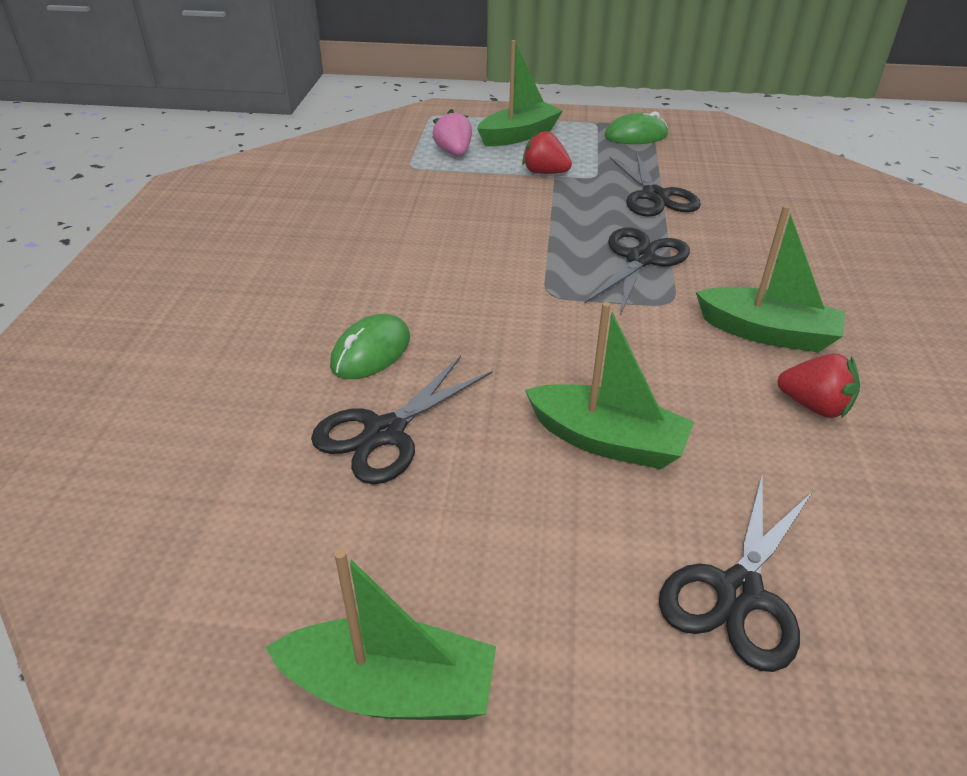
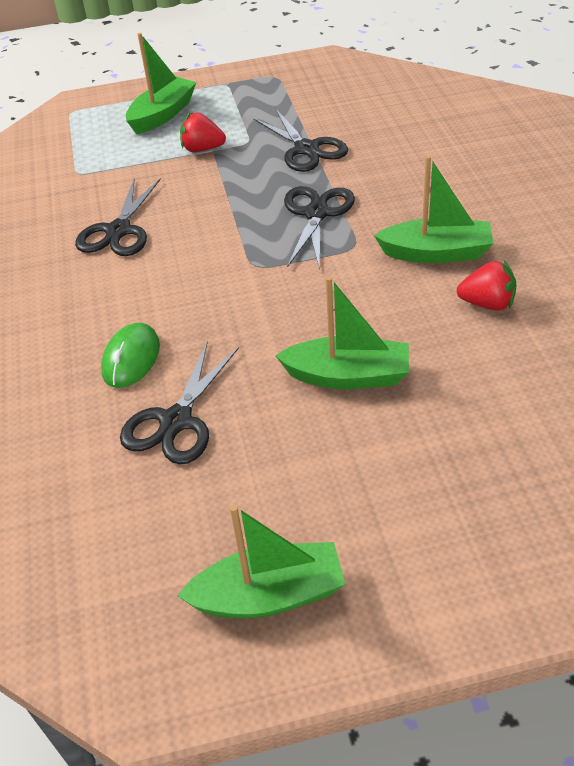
camera: 15 degrees left, 5 degrees up
(454, 153) = (111, 148): pink strawberry -> none
(636, 136) = (268, 90): green mouse -> none
(739, 592) = (476, 456): black scissors -> black scissors (118, 231)

